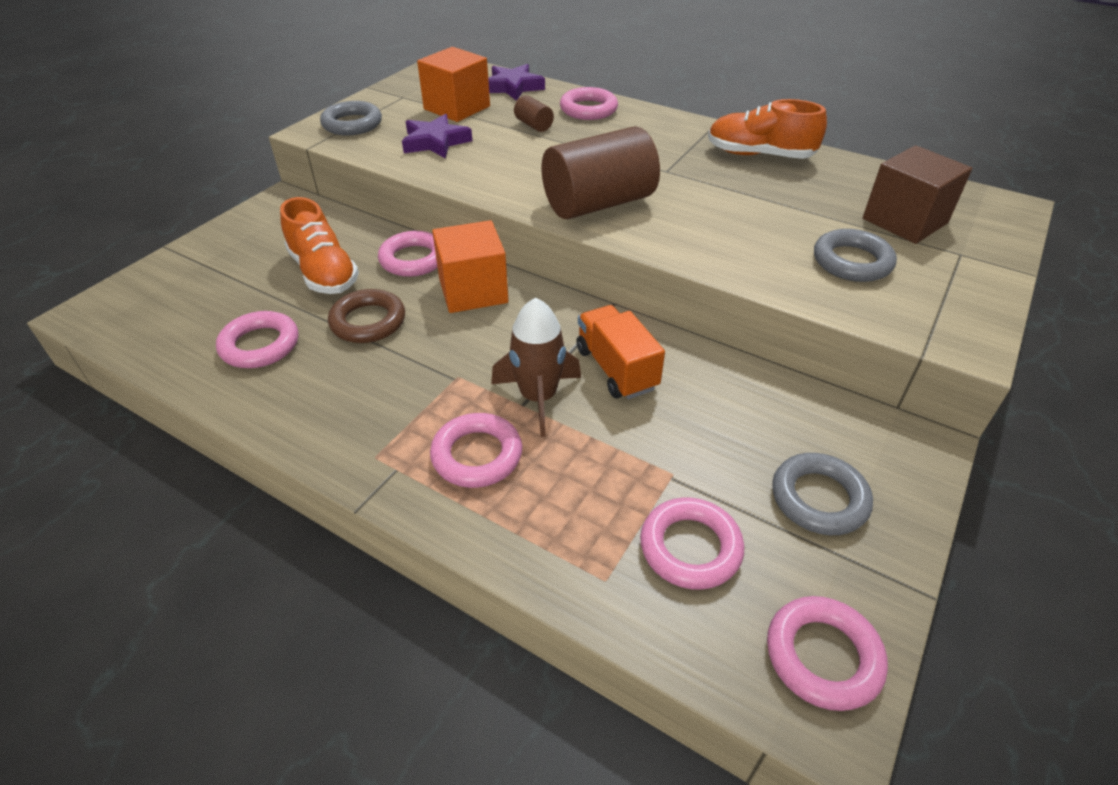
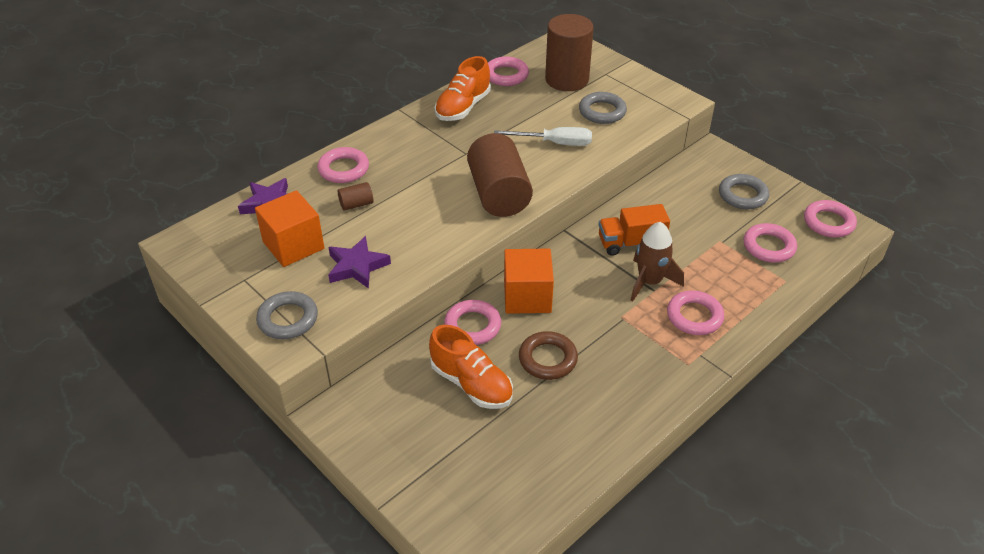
camera: 75 degrees left, 0 degrees up
(260, 345) = (559, 425): pink ring -> pink ring (506, 75)
(324, 272) = (471, 384): orange shoe -> orange shoe turned 60 degrees clockwise
(737, 230) = (554, 143): none -> white screwdriver
(904, 221) = (567, 79): brown cube -> brown cylinder

